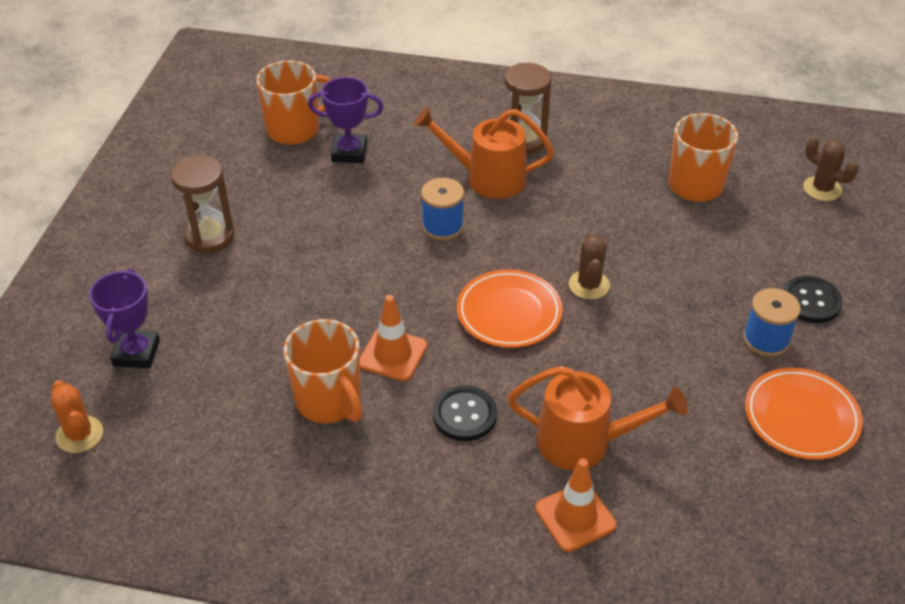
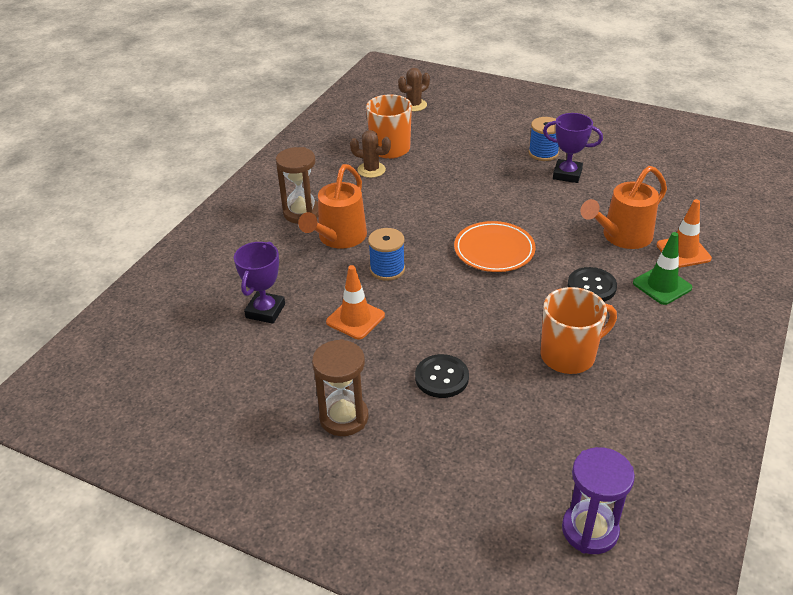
camera: 75 degrees left, 5 degrees down
(79, 435) = (590, 530): orange cactus -> purple hourglass
(136, 353) = (490, 482): purple trophy -> purple trophy (567, 174)
(294, 129) = (210, 344): orange mug -> none
(392, 354) = (525, 315): orange traffic cone -> orange traffic cone (355, 319)
(488, 491) = (662, 285): none -> green traffic cone
(585, 442) = (621, 237): orange watering can -> orange watering can turned 150 degrees counterclockwise
(589, 285) = (475, 210): brown cactus -> brown cactus (371, 170)
(801, 417) = (608, 155): orange plate -> none
(810, 301) = (514, 131): black button -> black button (441, 377)

